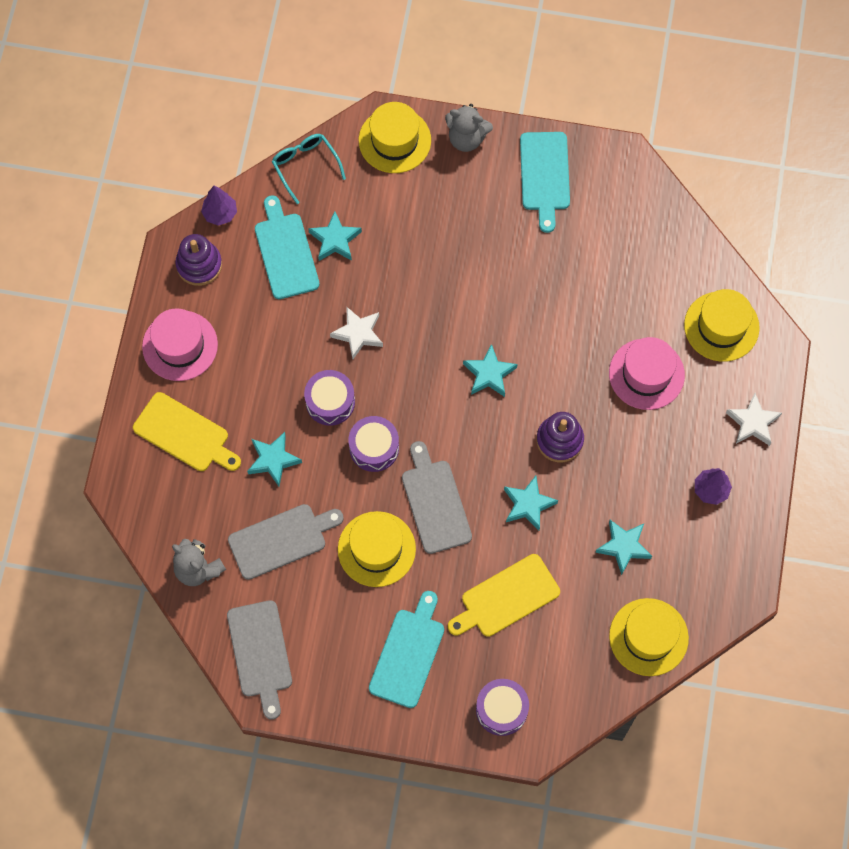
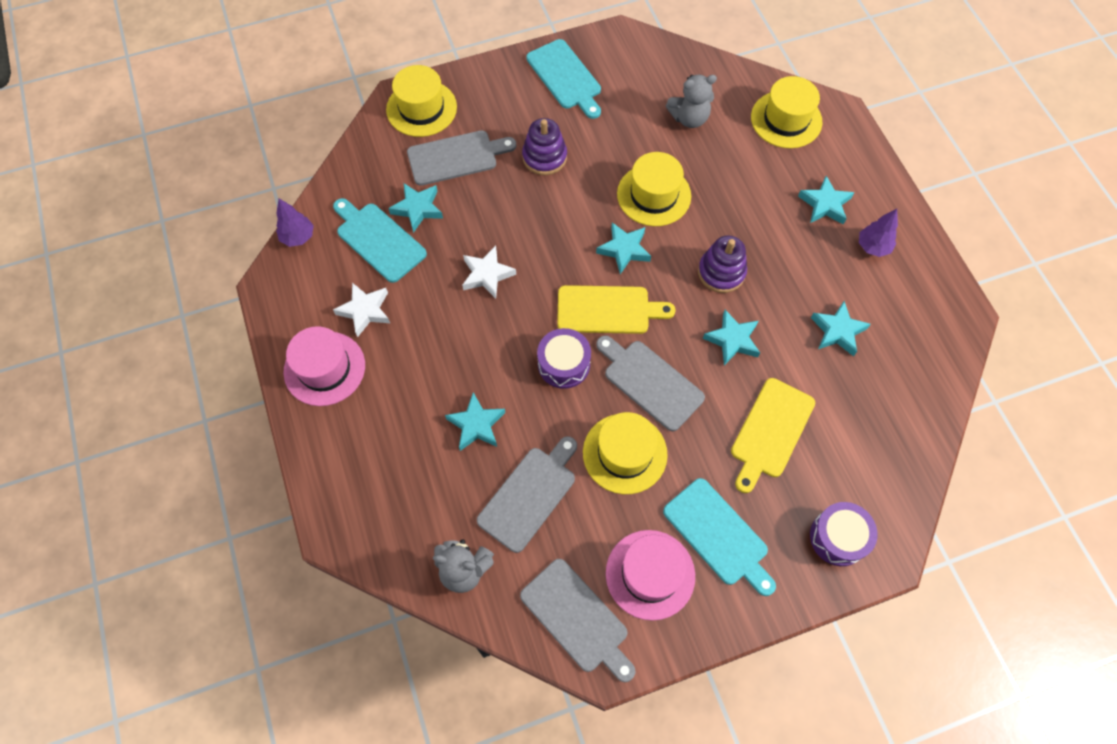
camera: 30 degrees left, 5 degrees down
(184, 434) = (375, 447): yellow cutting board -> yellow cutting board (608, 310)
(199, 265) = (303, 289): purple stacking toy -> purple stacking toy (544, 157)
(305, 166) = (354, 163): turquoise glasses -> none
(330, 402) = (498, 345): purple drum -> none
(397, 207) = (456, 157): none -> grey cutting board
(408, 654) = (718, 535): turquoise cutting board -> turquoise cutting board turned 150 degrees clockwise
(466, 138) = (482, 79): grey teddy bear -> grey teddy bear (689, 118)
(646, 374) = (754, 184): pink hat -> pink hat (650, 574)
(648, 637) = (915, 396): yellow hat -> yellow hat (654, 195)
(697, 427) = (825, 204): none -> turquoise star
(752, 422) = (865, 178): white star -> white star (365, 311)

